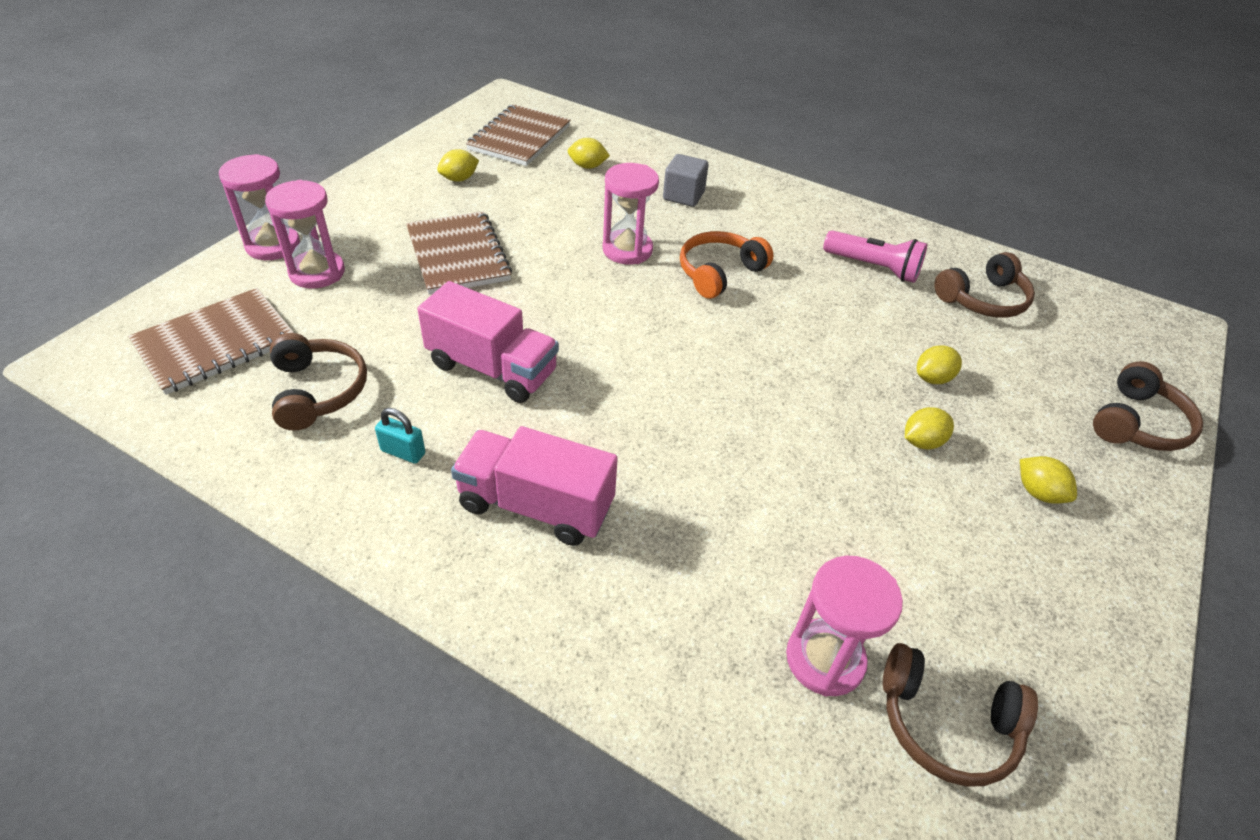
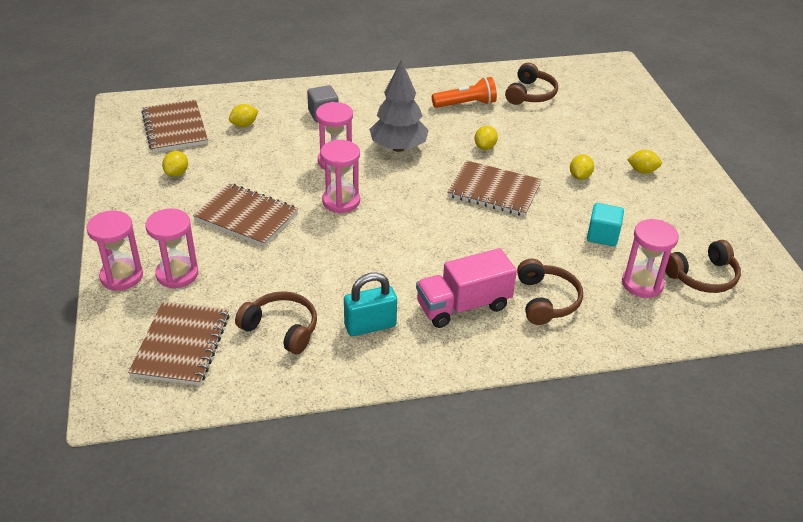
camera: 40 degrees left, 5 degrees down
(403, 452) = (370, 326): turquoise padlock -> turquoise padlock, size x1.73
(492, 368) = (354, 262): pink truck -> none
(573, 295) = (341, 201): none -> pink hourglass
(719, 273) = (398, 147): orange headphones -> grey tree
(772, 389) = (494, 190): none -> brown notebook
(852, 544) = (602, 236): none -> turquoise cube
(873, 267) = (466, 104): pink flashlight -> orange flashlight
(932, 378) = (552, 145): yellow lemon -> yellow lemon (485, 147)
(1137, 423) = (645, 119): brown headphones -> brown headphones (546, 300)

